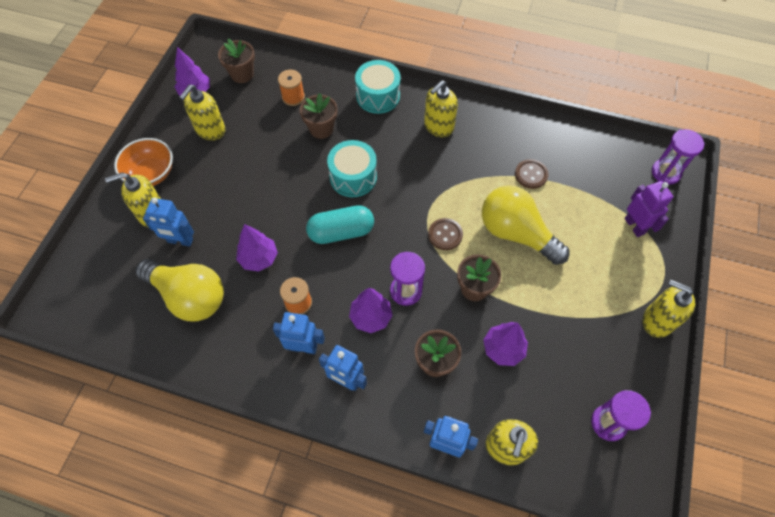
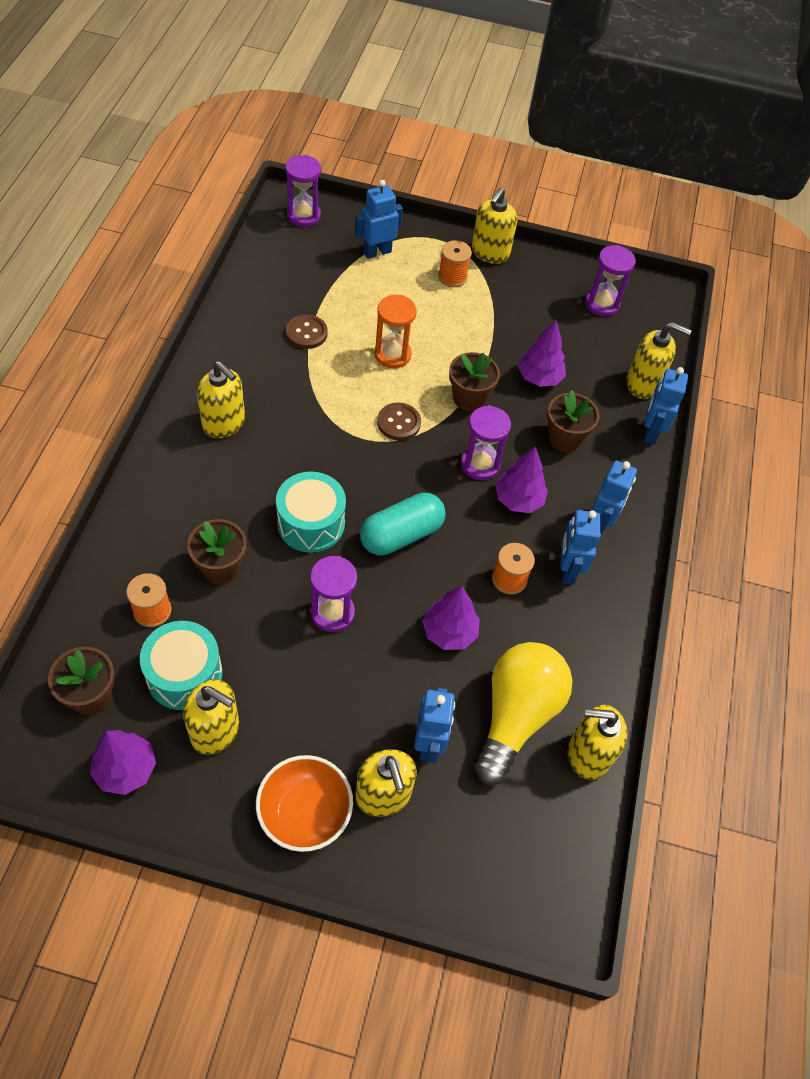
camera: 100 degrees left, 5 degrees down
(151, 341) = (587, 755): none -> yellow soap dispenser
(282, 189) = (332, 613): none -> purple hourglass
(341, 232) = (401, 535): turquoise capsule -> turquoise capsule turned 75 degrees clockwise
(378, 96) = (161, 495): turquoise drum -> turquoise drum (184, 675)
(516, 233) = (392, 354): yellow light bulb -> orange hourglass
(617, 285) = (452, 277): none -> orange spool
(634, 226) = (377, 252): purple robot -> blue robot

